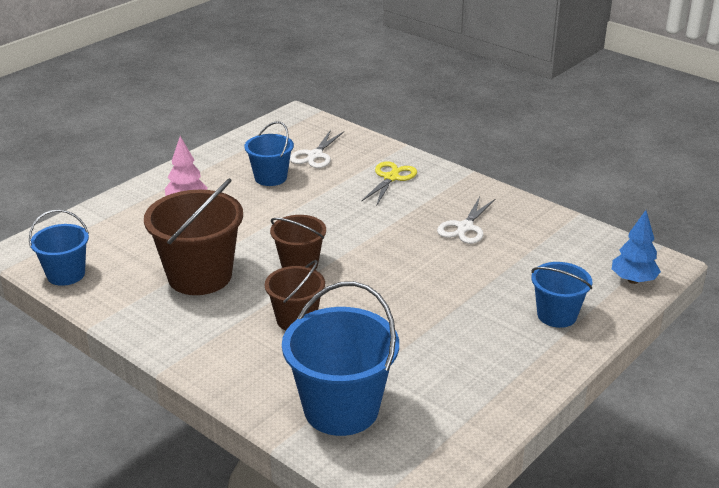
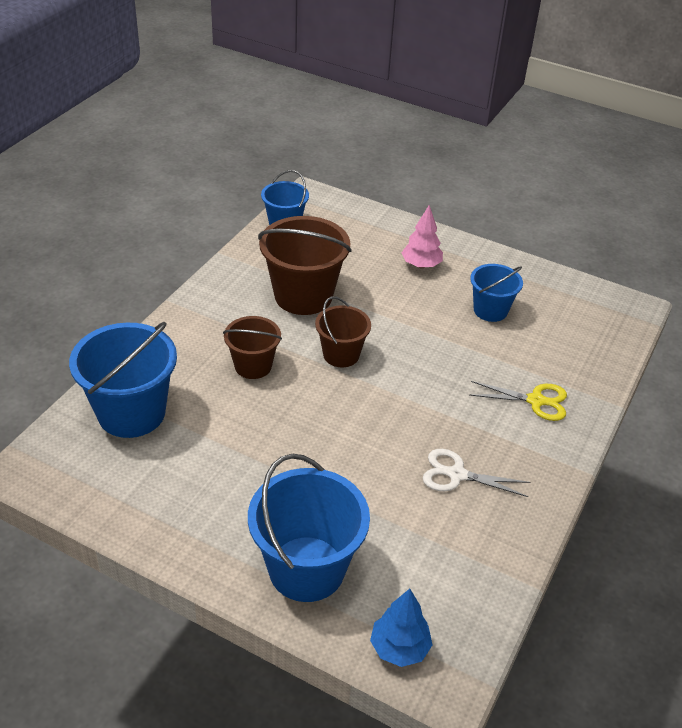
camera: 75 degrees right, 10 degrees up
(315, 155) = (553, 335): white scissors -> none
(557, 315) = (306, 568): blue bucket -> blue bucket, size x1.70

